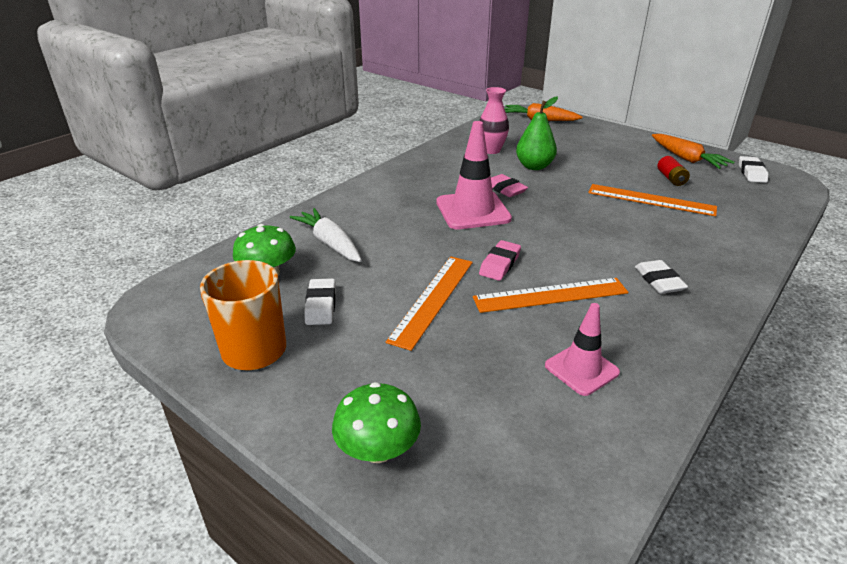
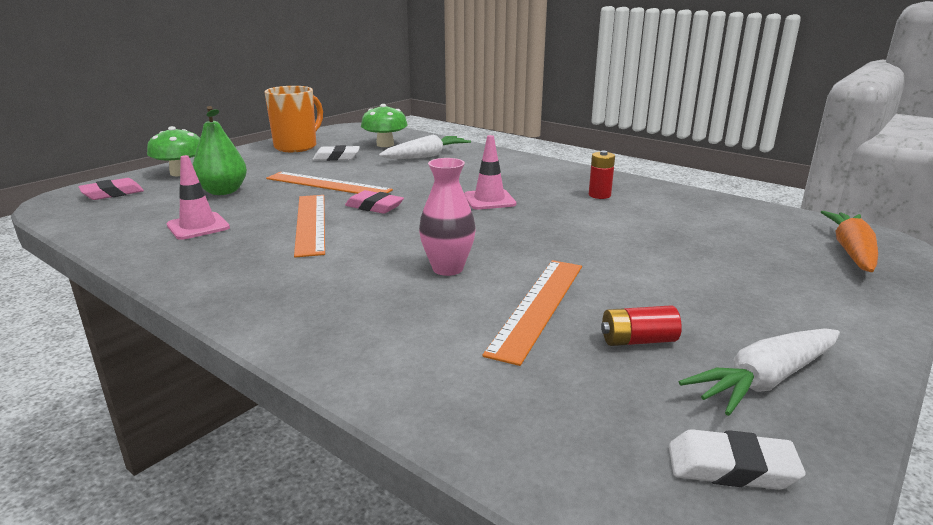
camera: 90 degrees right, 10 degrees down
(456, 169) = (599, 195): none -> red battery
(473, 211) = (489, 200): pink traffic cone -> pink traffic cone, size x0.61
(491, 150) = (676, 214): pink vase -> pink vase (447, 268)
(505, 189) = (549, 216): pink eraser -> pink eraser (112, 194)
(534, 166) = (632, 235): green pear -> green pear (223, 191)
(659, 281) = (309, 277): white eraser -> none
(686, 159) = (765, 381): orange carrot -> white carrot

